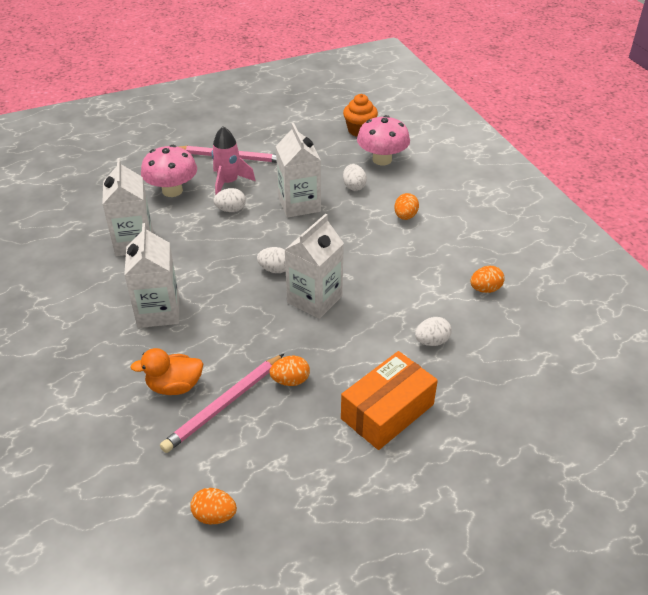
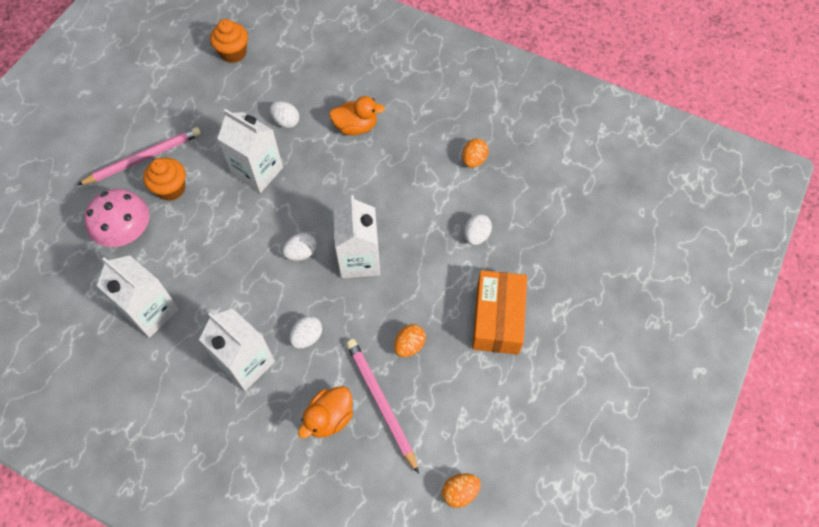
camera: 40 degrees left, 20 degrees up
(224, 404) = (381, 403): pink pencil -> pink pencil turned 150 degrees clockwise
(228, 183) = (171, 189): pink rocket -> orange cupcake
(231, 210) = (203, 217): white egg -> white egg (307, 337)
(382, 159) = (283, 76): pink mushroom -> none
(405, 216) = (356, 127): orange egg -> orange duck

